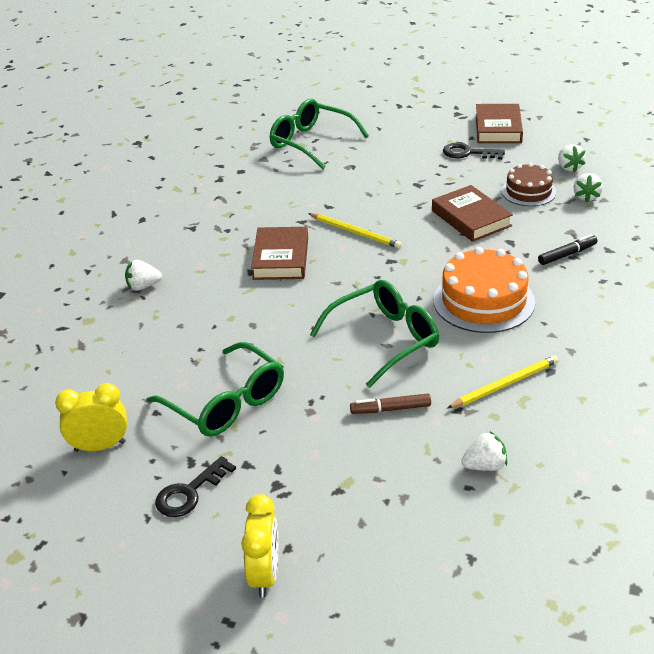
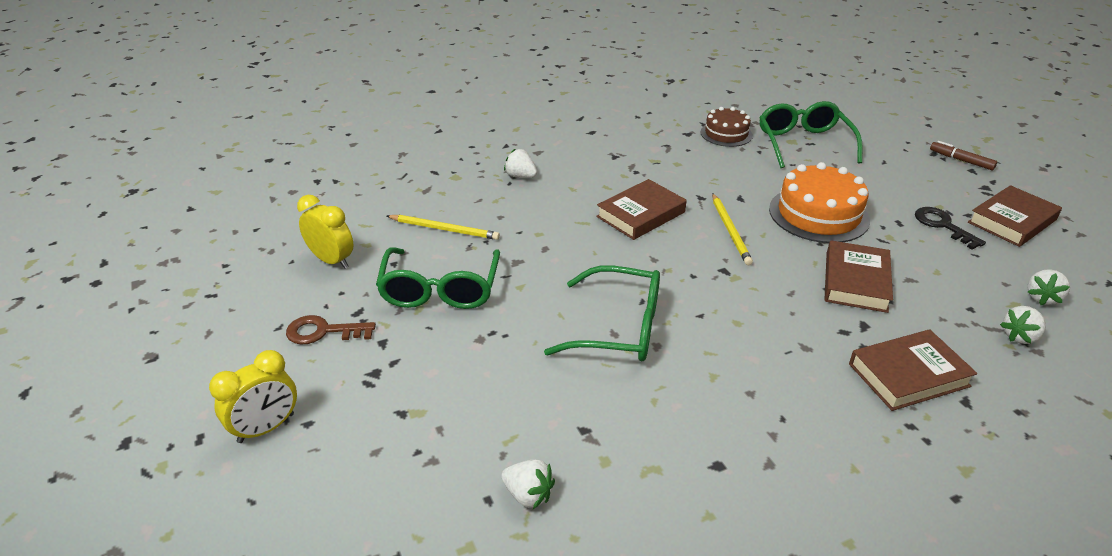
camera: 45 degrees right, 0 degrees up
(190, 492) = (324, 332): black key -> brown key
(390, 409) = (535, 384): brown marker -> brown marker (961, 160)
(483, 301) = (754, 358): orange cake -> orange cake (818, 214)
(505, 384) = (657, 442): yellow pencil -> yellow pencil (444, 229)
(528, 191) = (957, 293): brown cake -> brown cake (726, 134)
(567, 254) = (908, 375): black marker -> brown book

